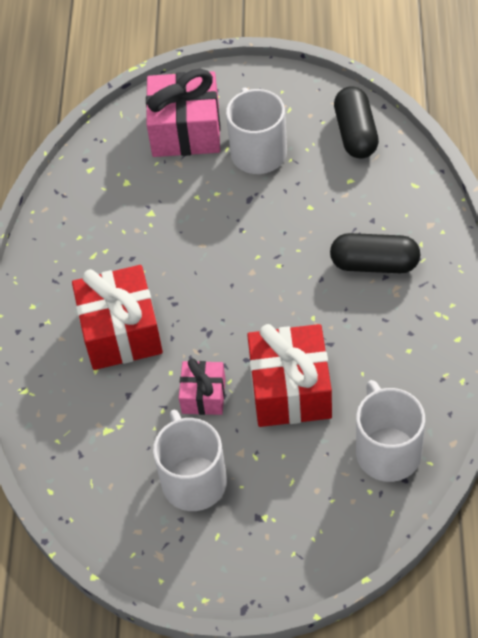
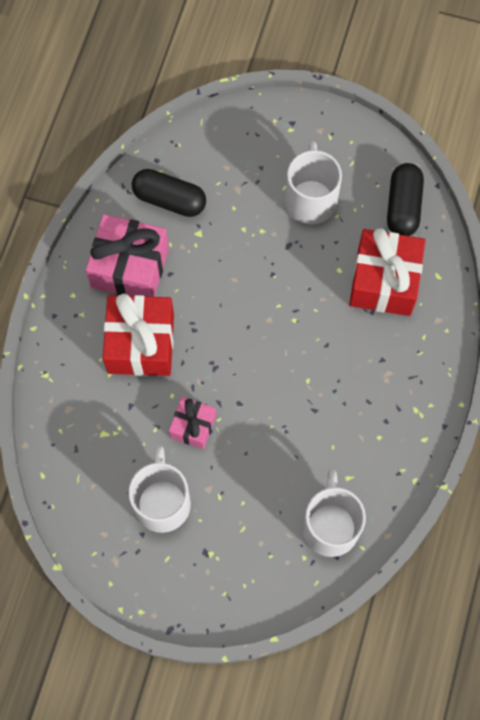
camera: 10 degrees right, 15 degrees up
(186, 130) = (253, 157): pink gift -> pink gift (130, 267)
(290, 389) = (267, 443): red gift -> red gift (384, 281)
(374, 264) = (377, 344): black capsule -> black capsule (169, 200)

